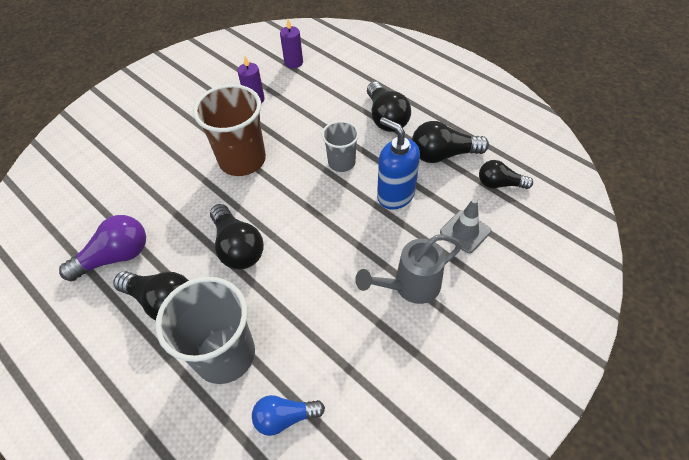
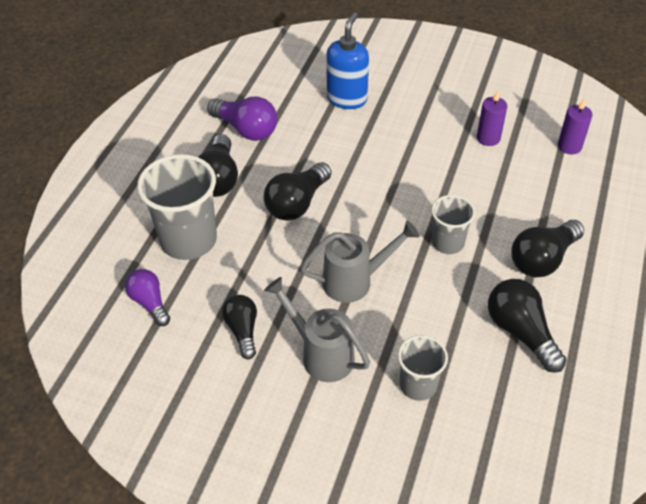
camera: 65 degrees right, 5 degrees down
(242, 160) = (400, 163): brown cup -> none
(285, 417) = (150, 303): blue light bulb -> purple light bulb
(347, 236) = (355, 281): none -> grey watering can
(395, 195) = (431, 305): blue soap dispenser -> blue soap dispenser (347, 99)
(465, 231) = (418, 385): grey traffic cone -> grey cup
(499, 184) = (511, 403): black light bulb -> black light bulb (243, 330)

